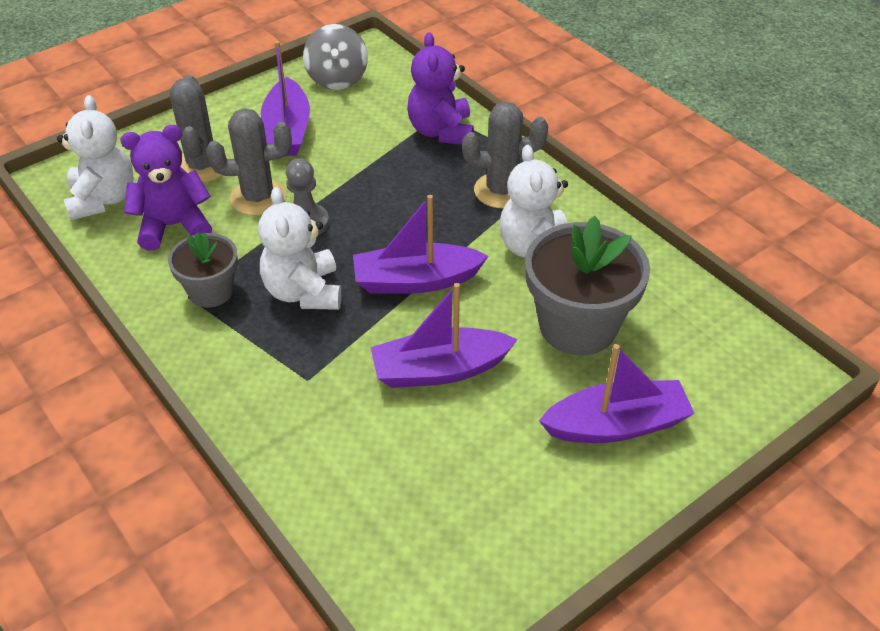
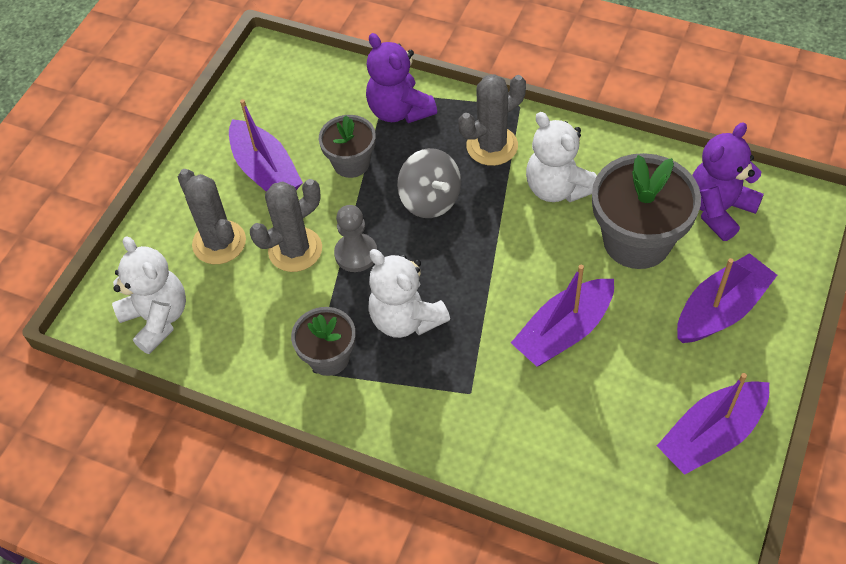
camera: 25 degrees left, 10 degrees up
(174, 226) = (244, 313): purple teddy bear -> purple teddy bear (719, 209)
(337, 78) = (266, 96): grey spinning top -> grey spinning top (430, 200)
(364, 153) = (351, 163): none -> grey flower pot
(416, 281) = (487, 263): purple boat -> purple boat (711, 435)

